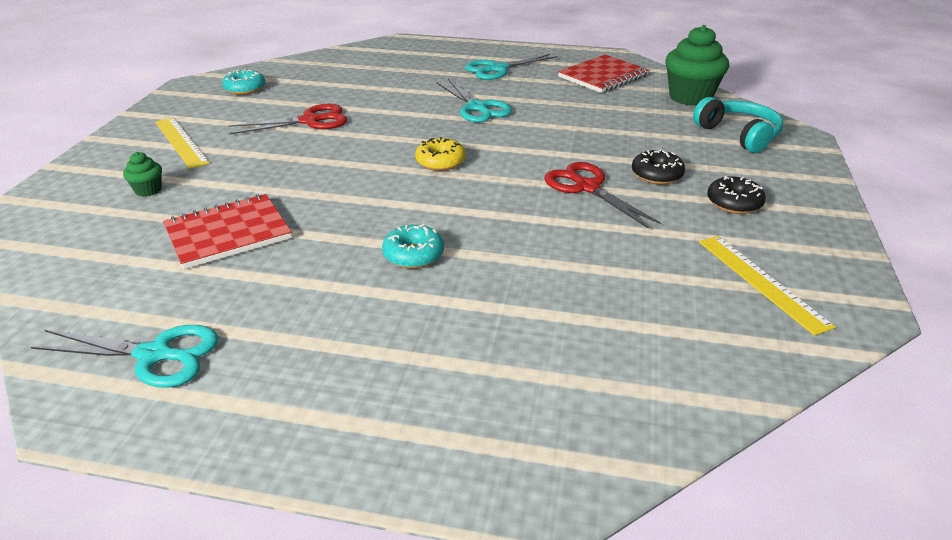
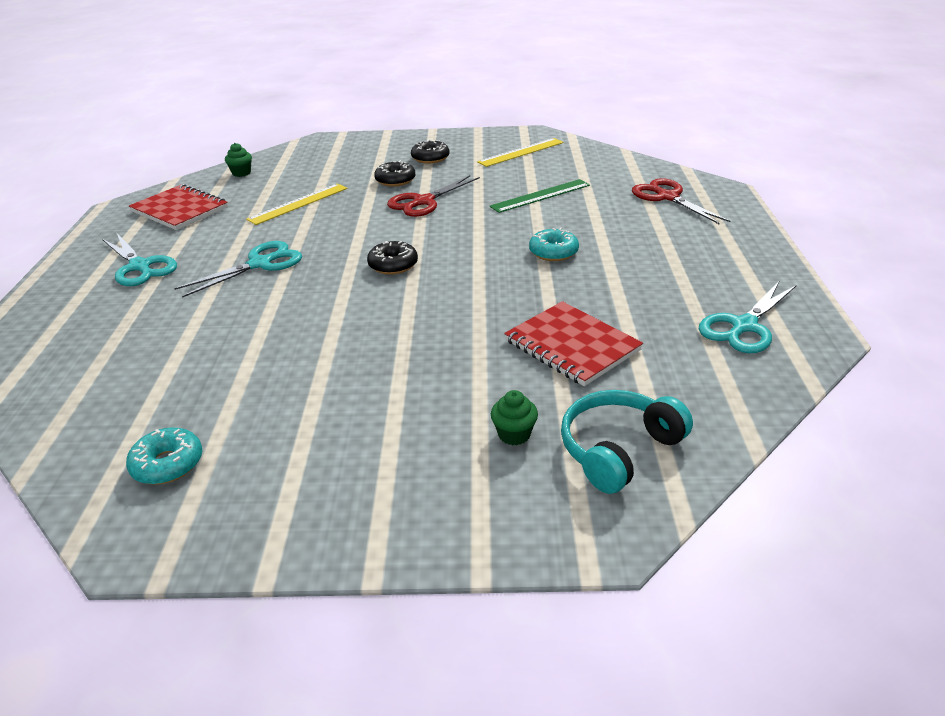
camera: 100 degrees left, 0 degrees up
(154, 355) = (744, 326): turquoise scissors -> turquoise scissors turned 135 degrees counterclockwise
(181, 142) = (375, 460): yellow ruler -> yellow ruler (298, 203)
(310, 121) = (298, 366): red scissors -> red scissors (667, 197)
(440, 162) = (393, 265): yellow donut -> black donut
(582, 272) = (540, 196): none -> green ruler
(690, 97) = (241, 173): green cupcake -> green cupcake, size x0.47
(738, 135) = (320, 157): turquoise headphones -> turquoise headphones (618, 449)

